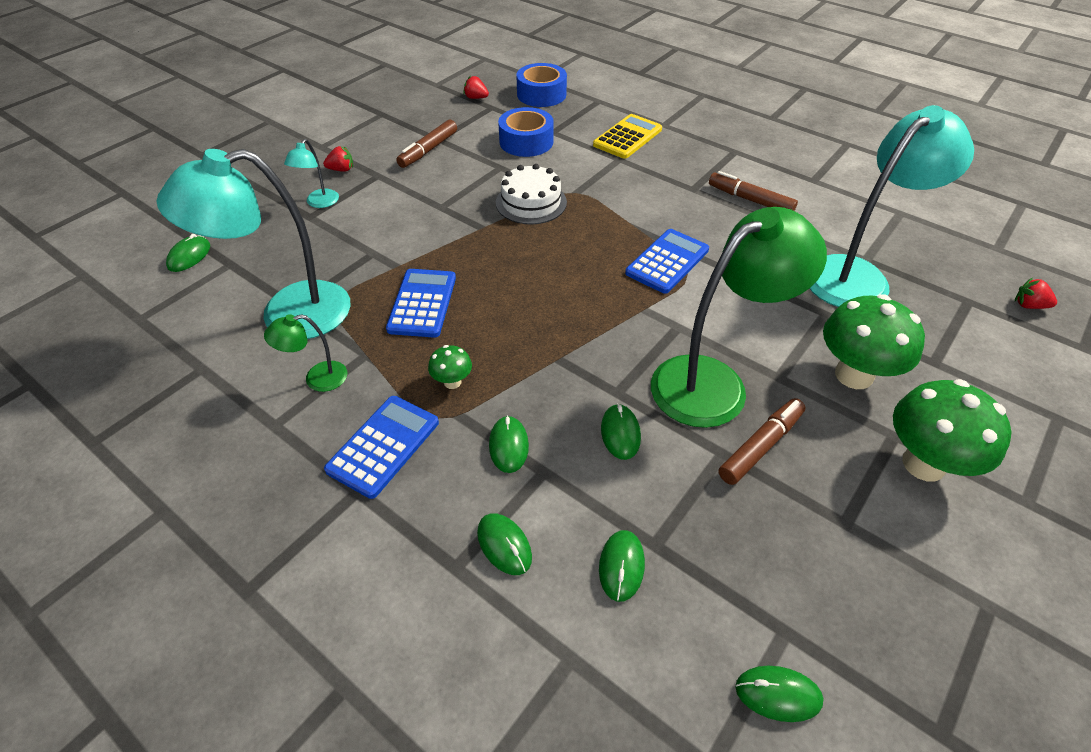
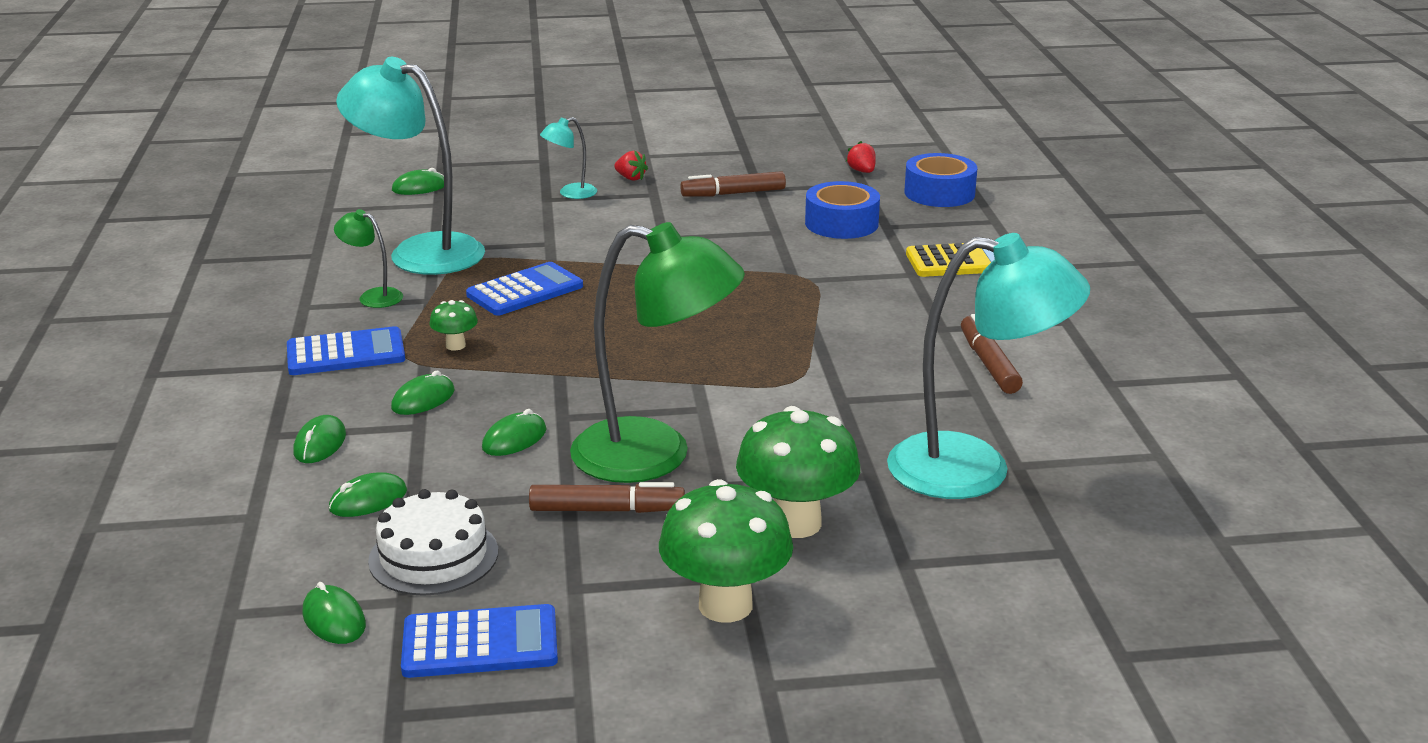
camera: 45 degrees right, 20 degrees down
(531, 202) = (751, 268): white cake -> white cake (433, 556)
(667, 262) = (791, 364): blue calculator -> blue calculator (480, 643)
(1029, 305) = (1135, 594): red strawberry -> none

